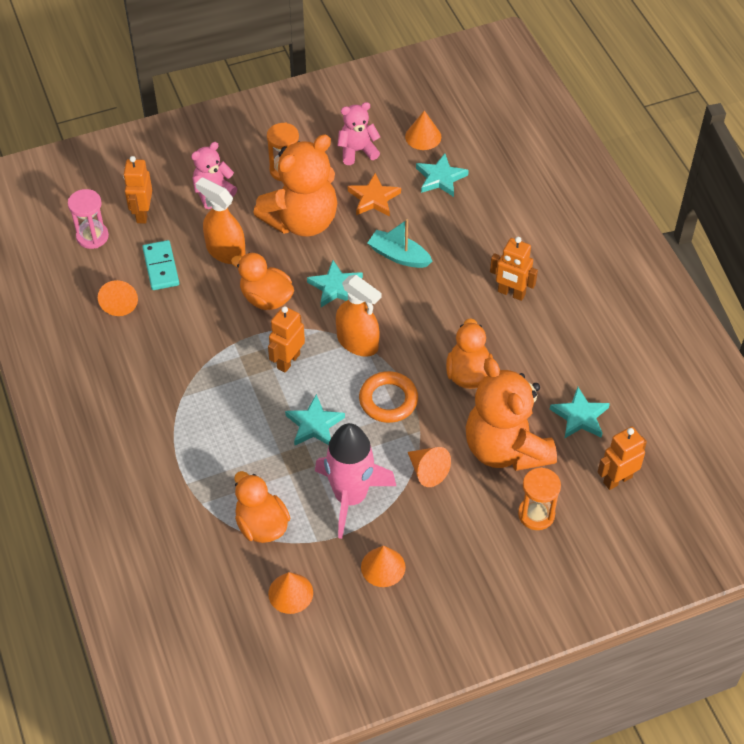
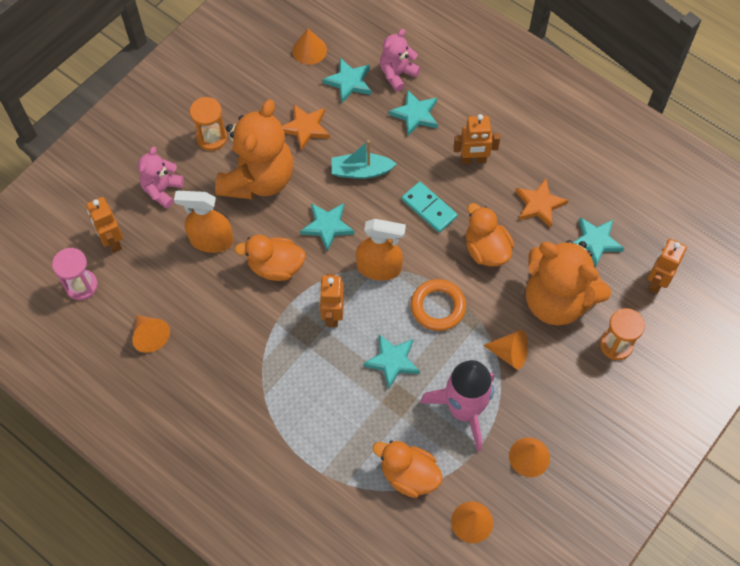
camera: 30 degrees left, 10 degrees up
(161, 267) = (164, 284): turquoise domino -> turquoise domino (429, 208)
(357, 151) = (262, 90): pink teddy bear -> pink teddy bear (397, 74)
(483, 231) = (415, 115): none -> turquoise star
(547, 359) = (539, 205): none -> orange star

